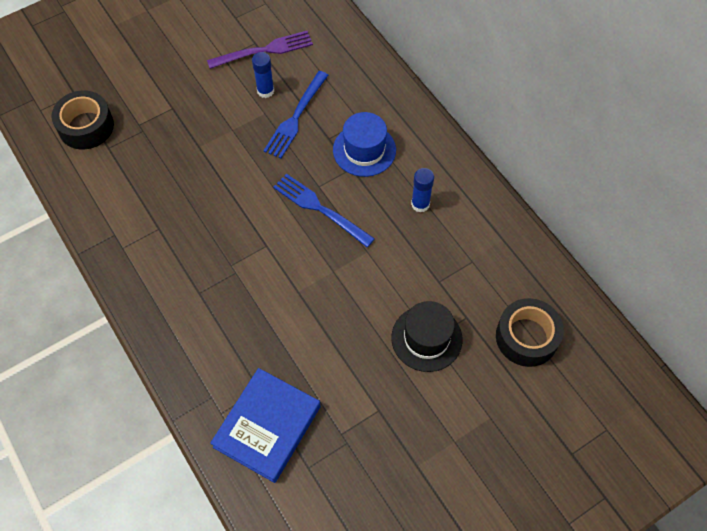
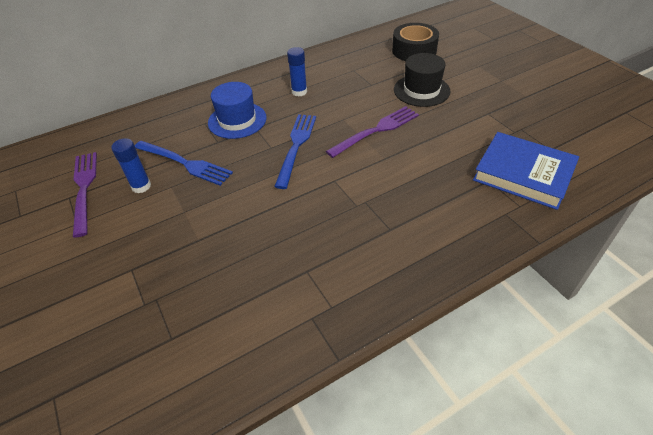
camera: 85 degrees left, 15 degrees down
(86, 126) = (124, 372): black tape -> none
(319, 208) = (296, 146): blue fork -> blue fork turned 150 degrees clockwise
(345, 285) = (376, 130): none -> purple fork

